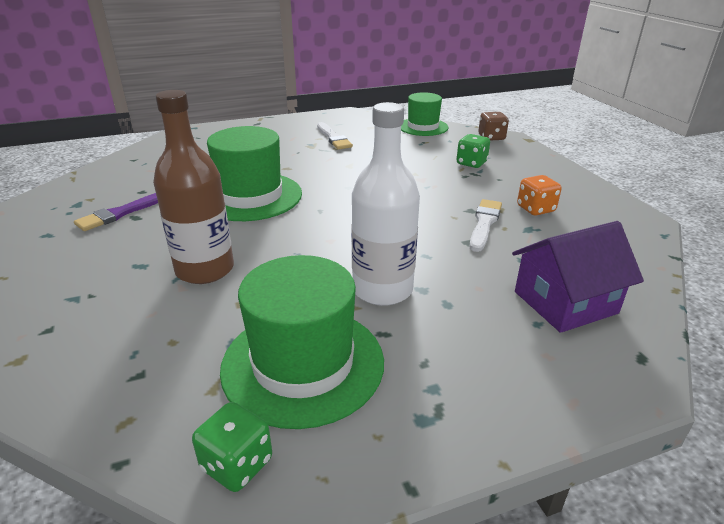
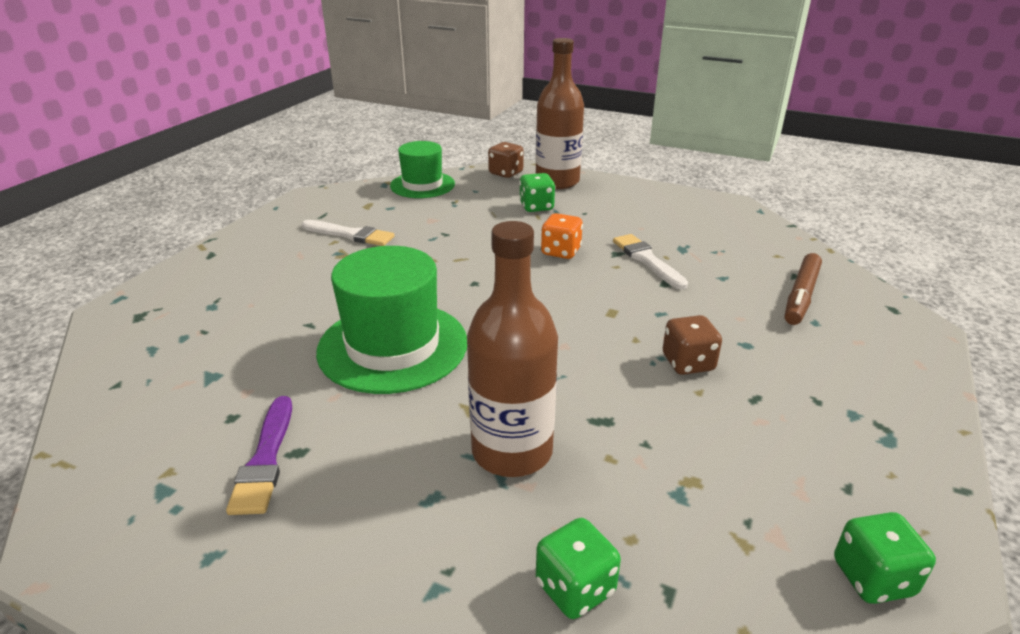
camera: 45 degrees left, 0 degrees up
(112, 339) = (575, 588): none -> green dice
(303, 364) = (757, 466): green hat -> none
(382, 289) = (688, 363): white bottle -> brown dice
(519, 154) = (557, 181): none -> brown bottle
(535, 209) = (657, 228): orange dice -> orange dice (561, 252)
(565, 302) = (801, 296): purple house -> brown marker

